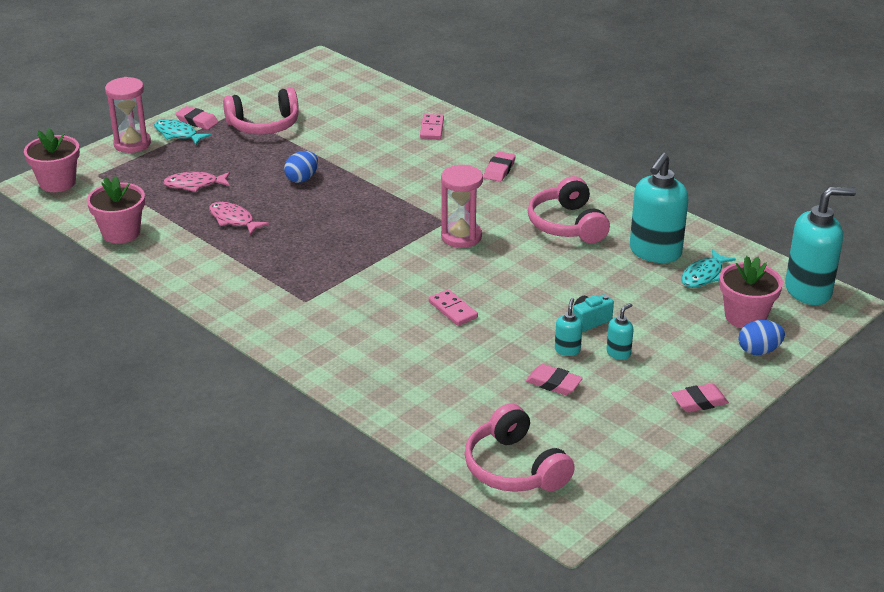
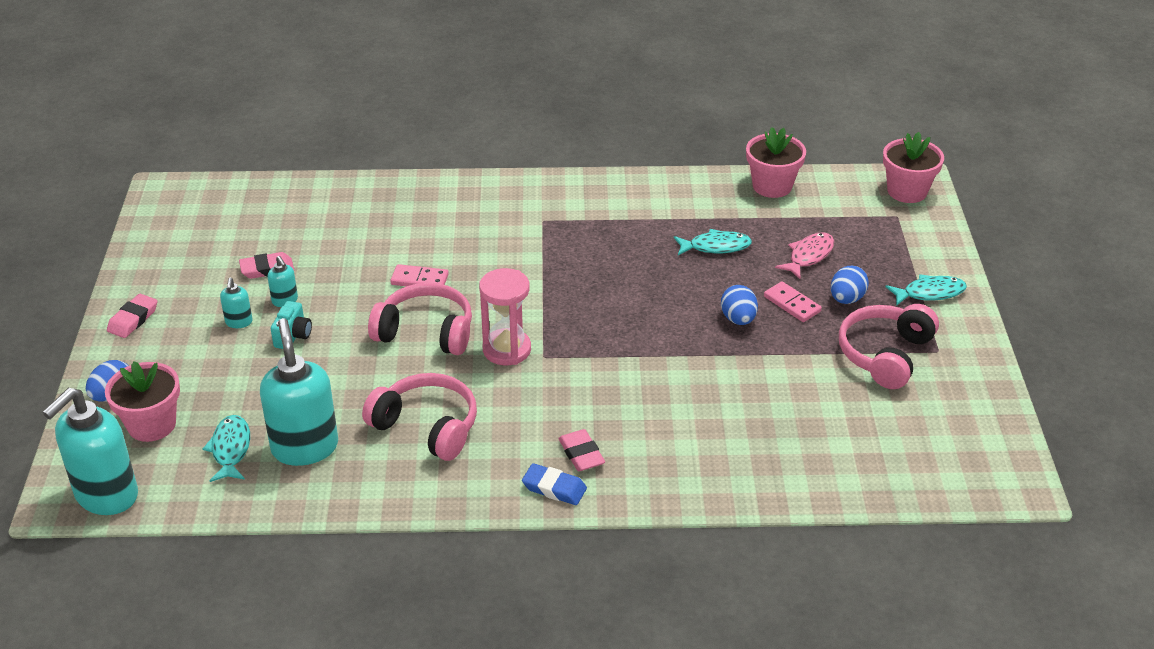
camera: 135 degrees right, 5 degrees up
(132, 144) = (940, 259): pink hourglass -> none
(197, 121) = (947, 317): pink eraser -> none
(225, 155) = (846, 299): none -> blue egg
(233, 220) = (716, 247): pink fish -> turquoise fish
(432, 129) = (730, 465): pink domino -> pink domino (792, 304)
(514, 468) = (232, 201): pink headphones -> pink headphones (426, 332)
(536, 164) = (554, 488): none -> blue eraser

